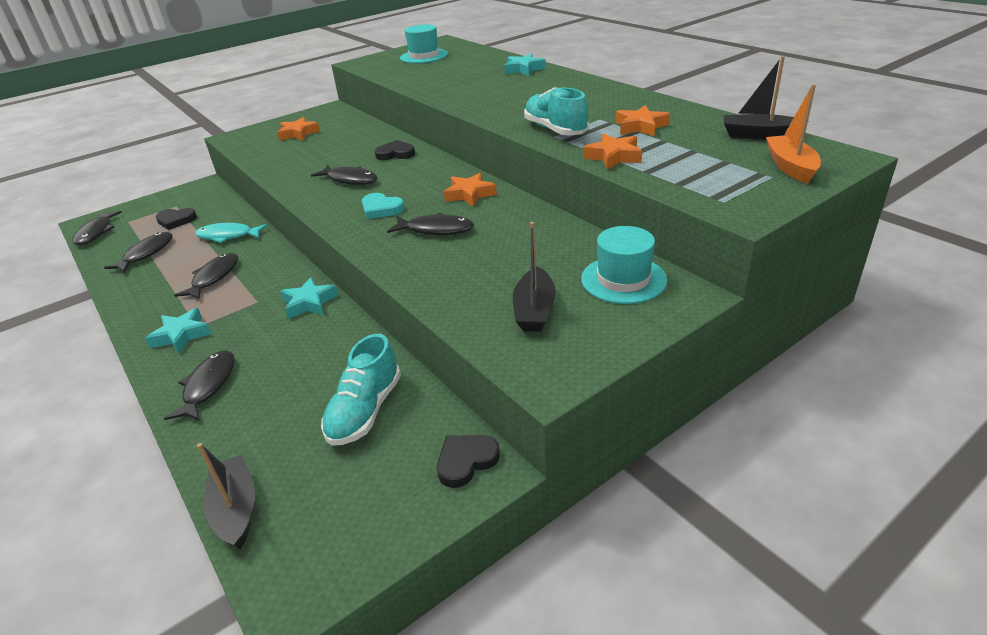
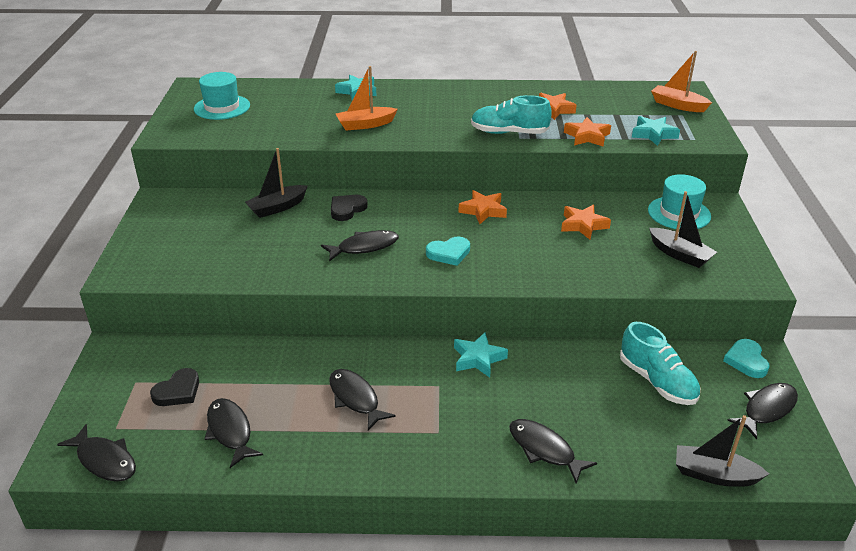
camera: 55 degrees left, 0 degrees up
(181, 335) = (442, 446): turquoise star -> turquoise star (653, 134)
(228, 236) = (277, 366): turquoise fish -> none
(298, 133) = (194, 236): orange star -> orange star (583, 225)
(436, 230) = (522, 245): black fish -> black fish (766, 409)
(466, 461) = (746, 361): black heart -> turquoise heart
(472, 91) = (365, 125): none -> orange boat
(758, 135) = (623, 91): black boat -> black boat (277, 207)

